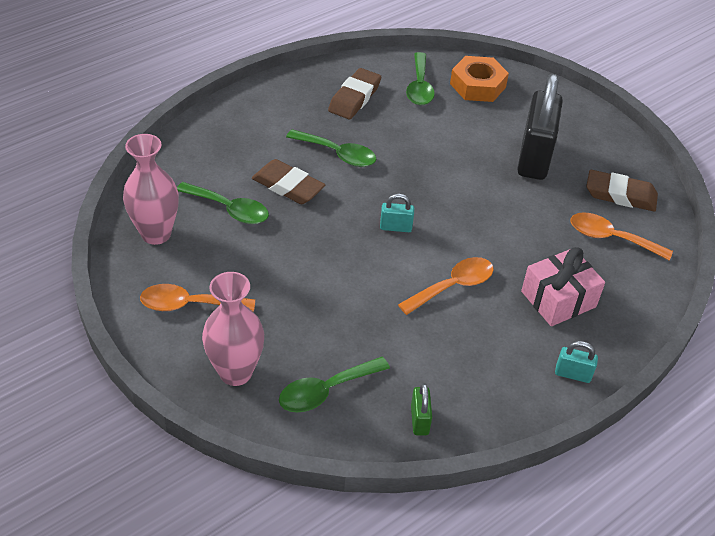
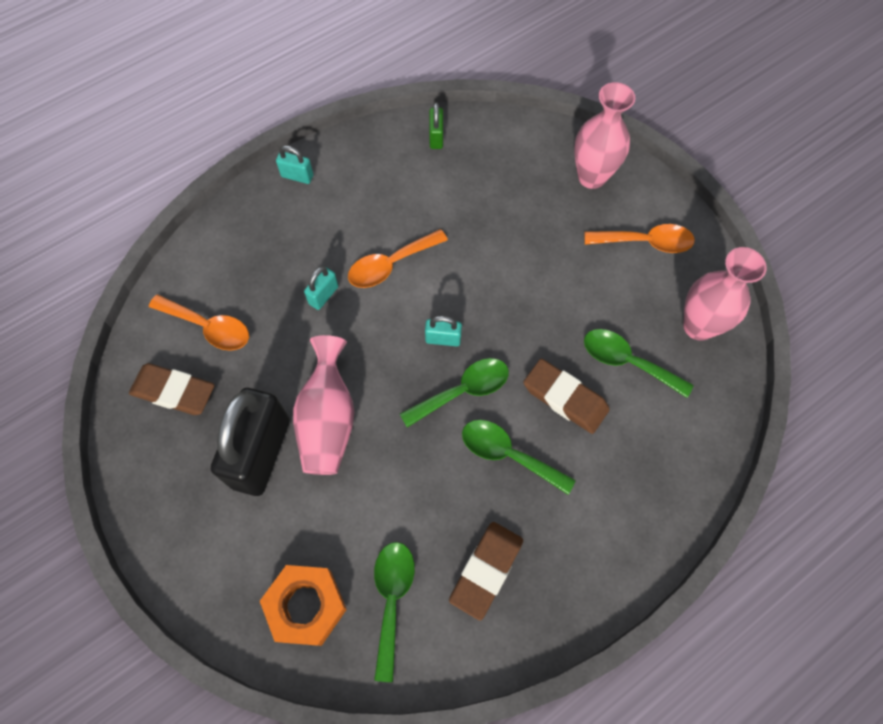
camera: 175 degrees left, 20 degrees up
(325, 391) = (513, 161): green spoon -> green spoon (463, 391)
(486, 176) = (328, 420): none -> pink vase
(513, 261) = (323, 295): none -> turquoise padlock
(558, 299) = (288, 251): pink gift -> none

